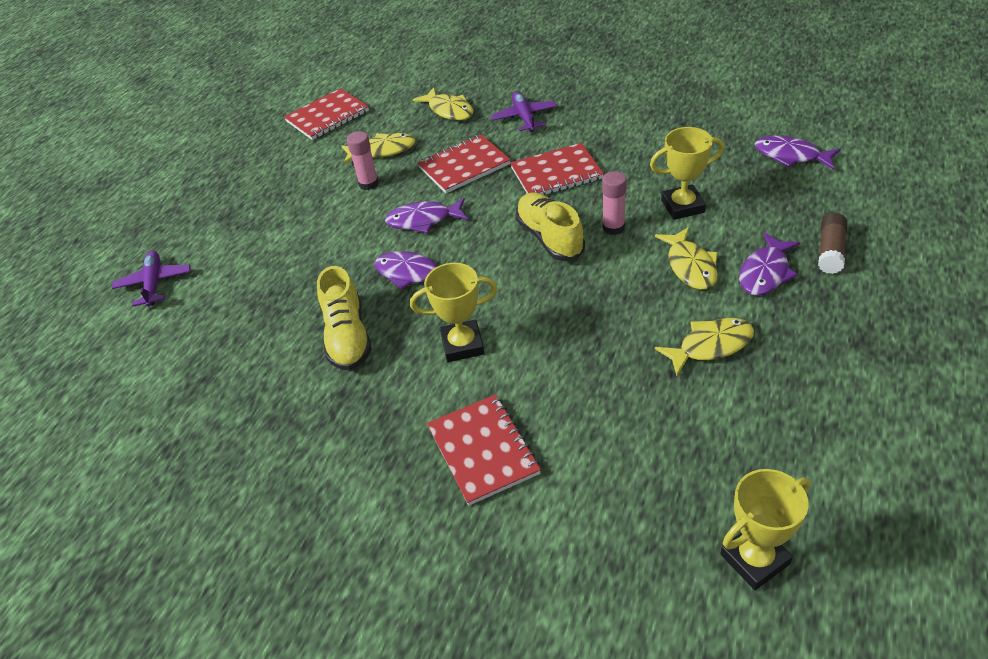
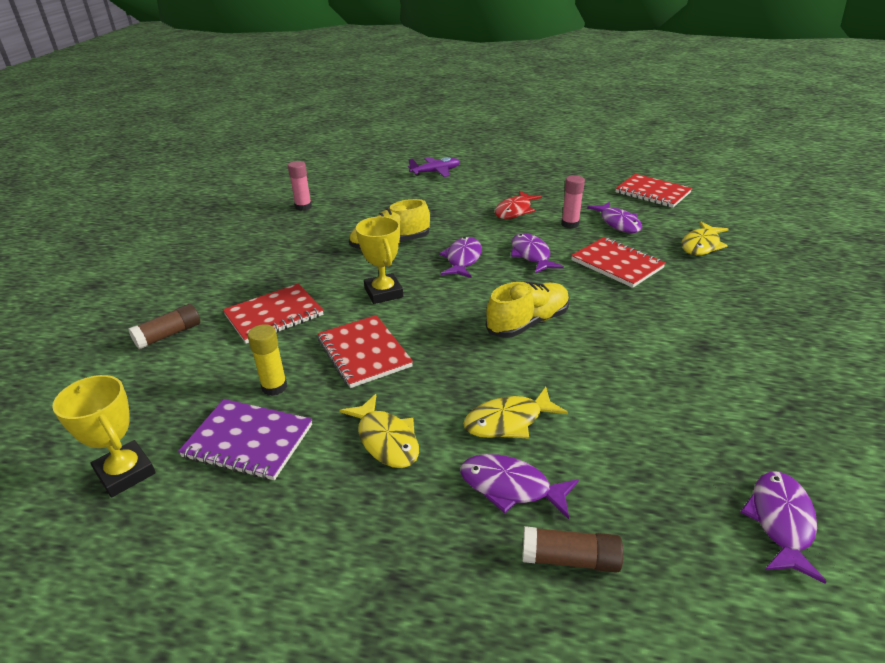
camera: 75 degrees right, 10 degrees down
(315, 221) = (515, 211): none -> red fish
(382, 151) = (618, 223): yellow fish -> purple fish
(500, 568) = (169, 335): none -> brown glue stick
(524, 117) = (719, 288): purple plane -> none
(556, 173) = (631, 317): red notebook -> red notebook (364, 353)
(613, 227) = (557, 361): pink glue stick -> pink glue stick (303, 207)
(625, 438) = (274, 387): none -> yellow glue stick
(682, 206) = (613, 412): yellow trophy -> none
(709, 453) = (248, 441): none -> purple notebook

